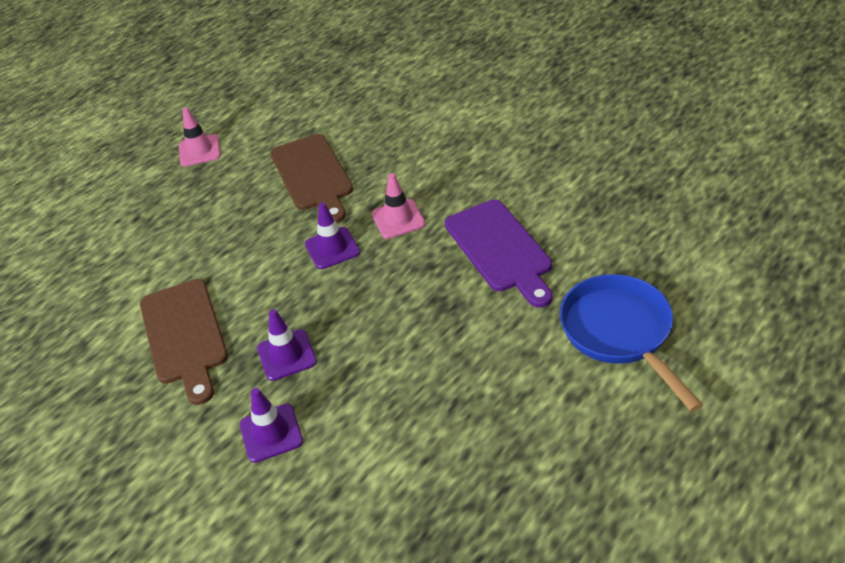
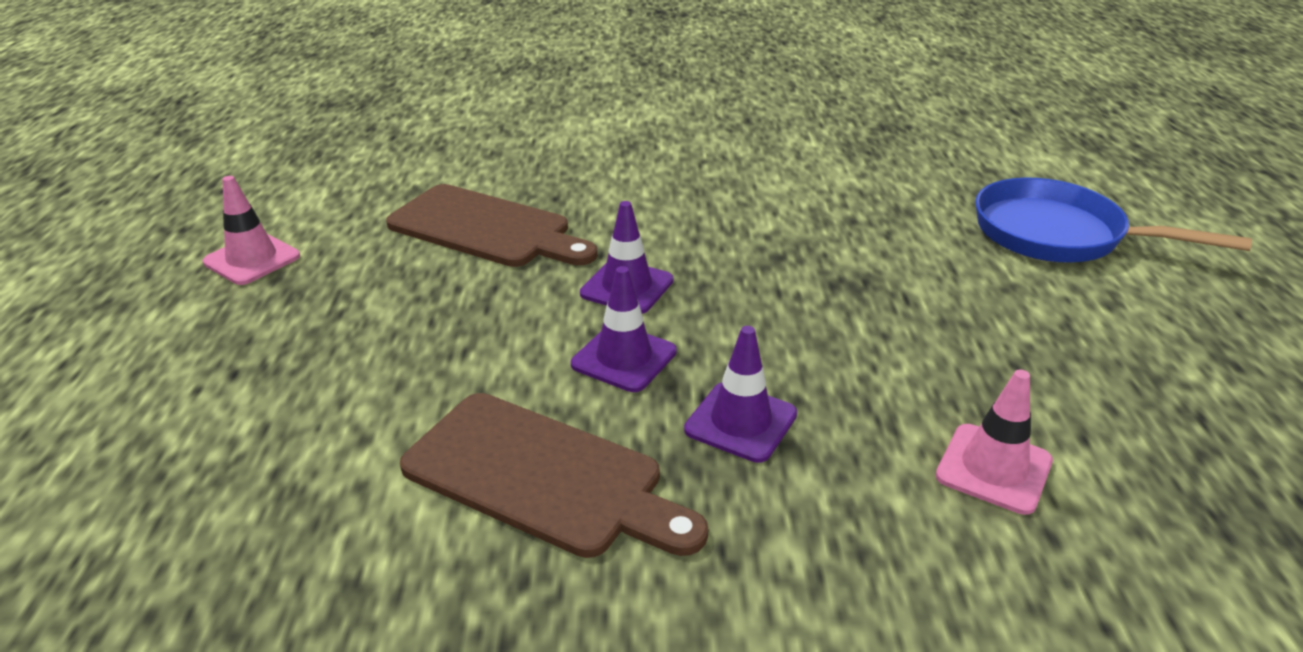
camera: 45 degrees left, 10 degrees down
(271, 433) = (861, 521): purple traffic cone -> purple traffic cone (624, 358)
(398, 219) = (670, 230): pink traffic cone -> pink traffic cone (993, 468)
(500, 249) = (832, 215): purple cutting board -> none

